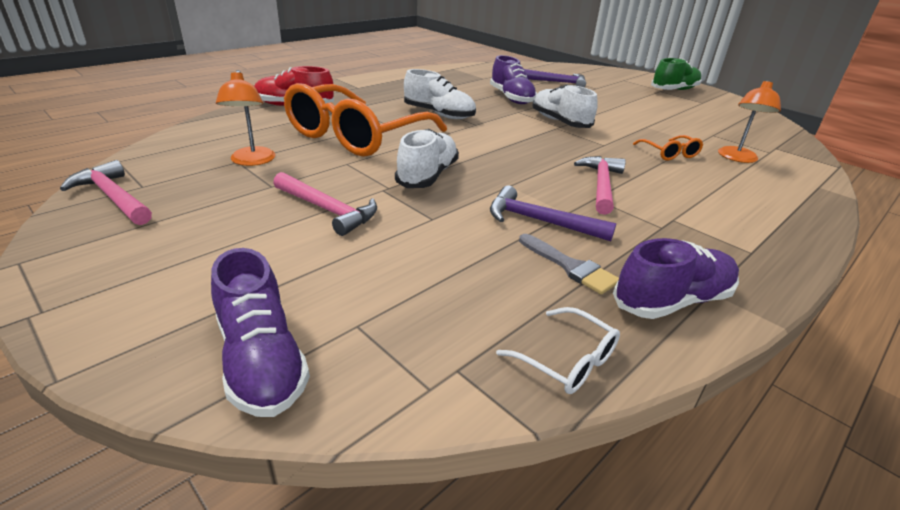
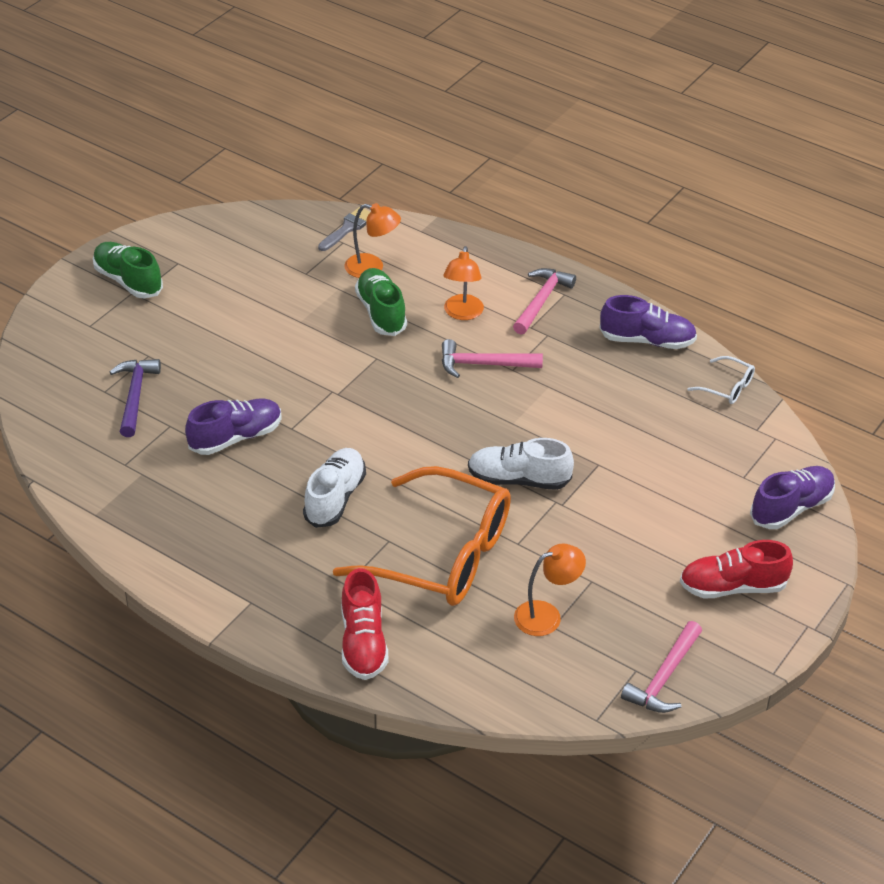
camera: 100 degrees left, 10 degrees up
(174, 265) = (732, 587): none -> red shoe
(327, 210) = (615, 530): pink hammer -> pink hammer (541, 301)
(540, 221) = (572, 402): purple hammer -> none
(560, 122) = (316, 391): white shoe -> none
(567, 361) = (727, 387): white glasses -> white glasses turned 90 degrees clockwise
(570, 267) = (630, 385): grey brush -> grey brush (348, 228)
(669, 153) = (381, 313): orange glasses -> green shoe
(672, 301) = (647, 340): purple shoe -> purple shoe turned 135 degrees clockwise
(683, 187) = (462, 313): none -> orange lamp

